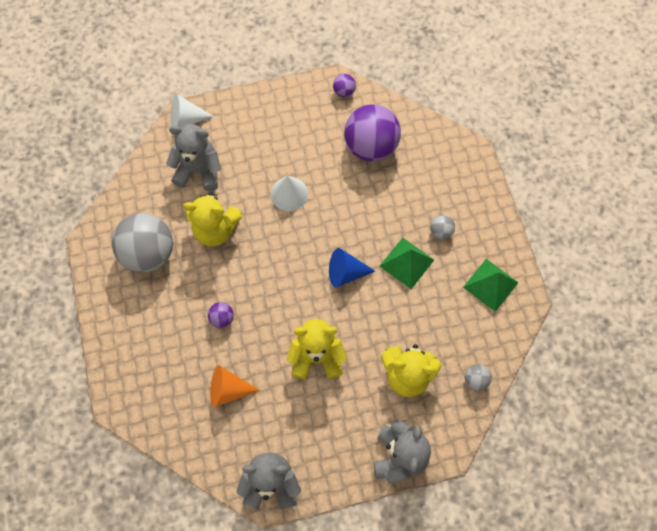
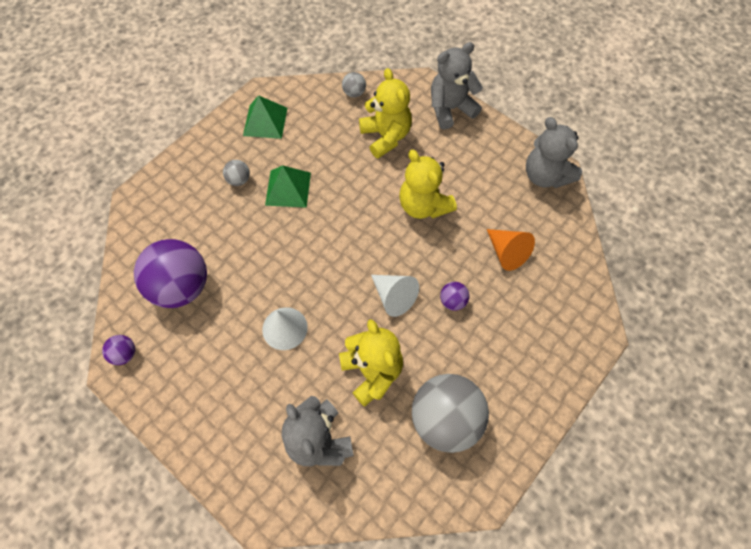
camera: 125 degrees left, 5 degrees down
(186, 120) = (263, 506): white cone -> white cone (394, 297)
(346, 272) = (332, 229): blue cone -> none

